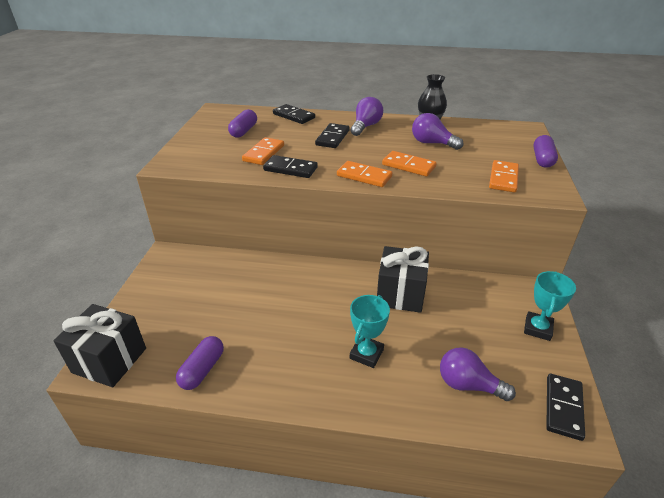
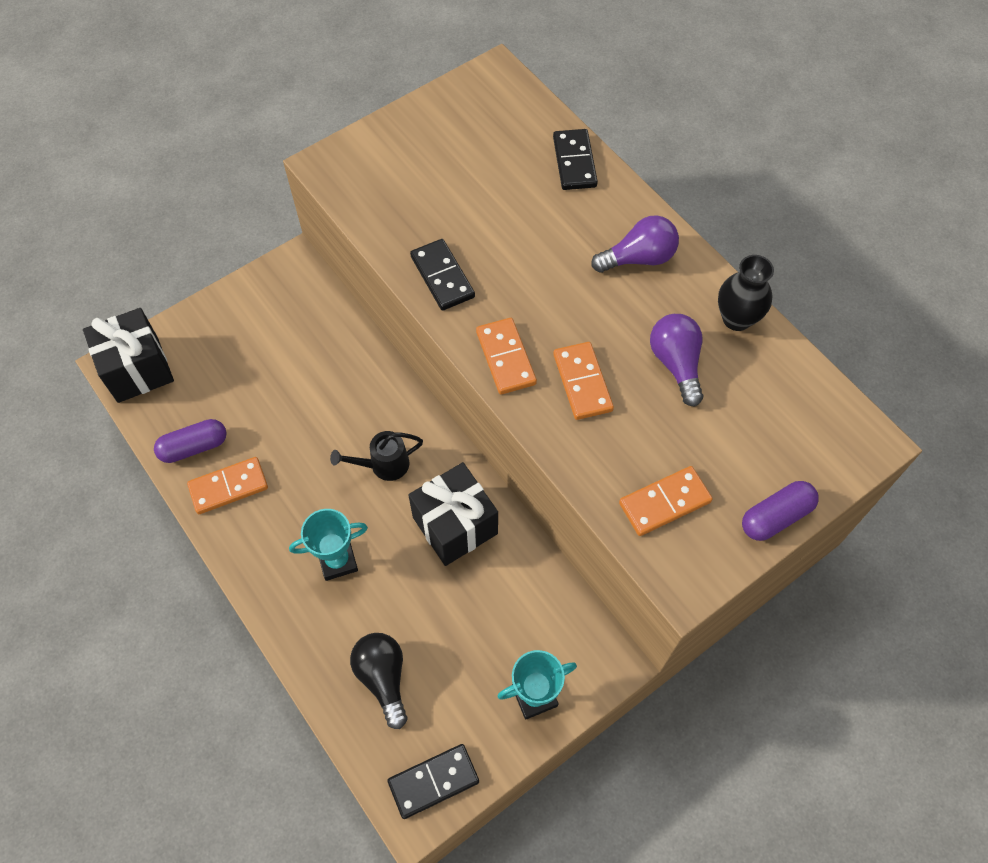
camera: 45 degrees right, 25 degrees up
(244, 131) = (475, 153): purple capsule -> none
(264, 153) = (447, 221): orange domino -> orange domino (228, 487)
(330, 297) = (383, 465): none -> black watering can
(332, 138) = (564, 251): black domino -> none
(468, 385) = (383, 678): purple light bulb -> black light bulb

